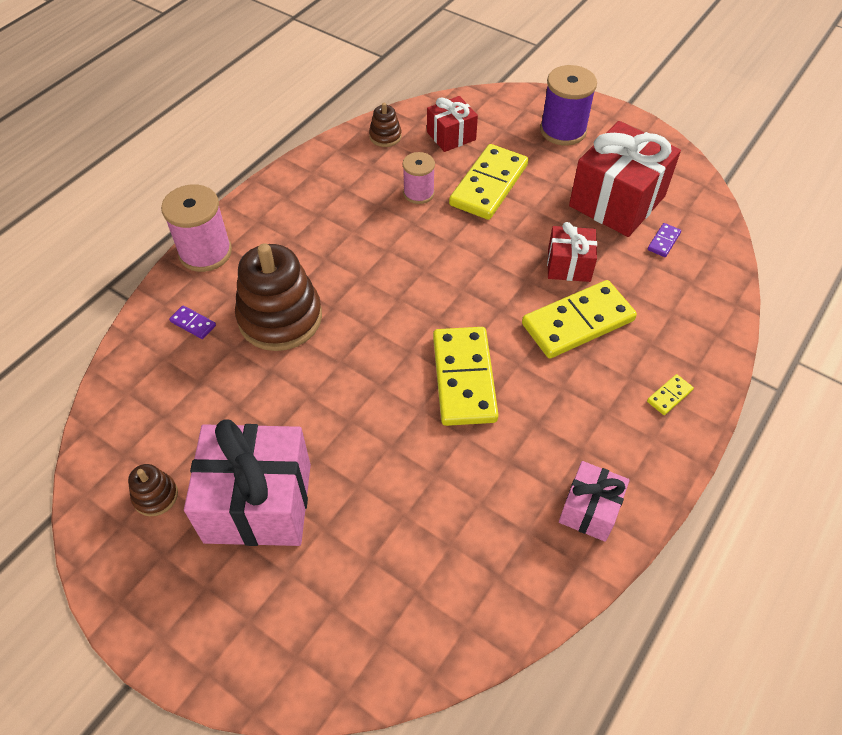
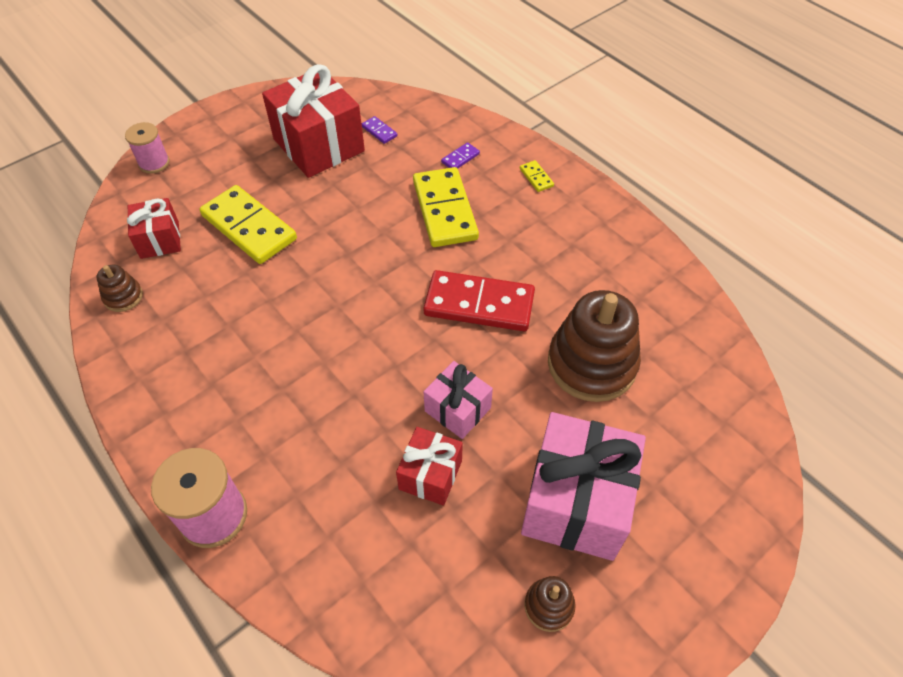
camera: 75 degrees left, 0 degrees up
(193, 323) = (322, 542): purple domino -> purple domino (460, 158)
(280, 318) = (349, 447): brown stacking toy -> brown stacking toy (591, 364)
(418, 193) = (229, 286): pink spool -> pink spool (154, 163)
(464, 378) = (479, 304): yellow domino -> red domino
(563, 130) = (207, 154): purple spool -> none
(569, 265) = (379, 198): red gift -> red gift (430, 475)
(589, 510) = (627, 255): pink gift -> pink gift (457, 409)

